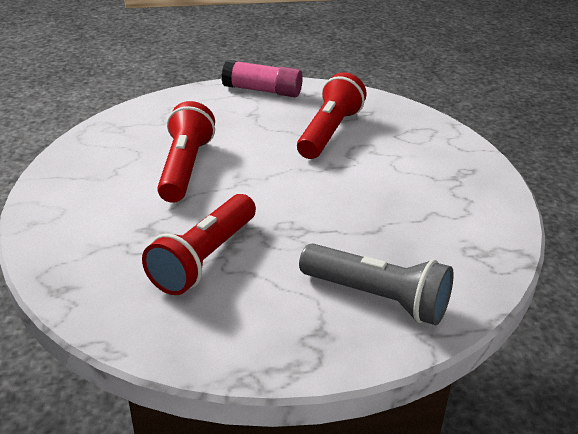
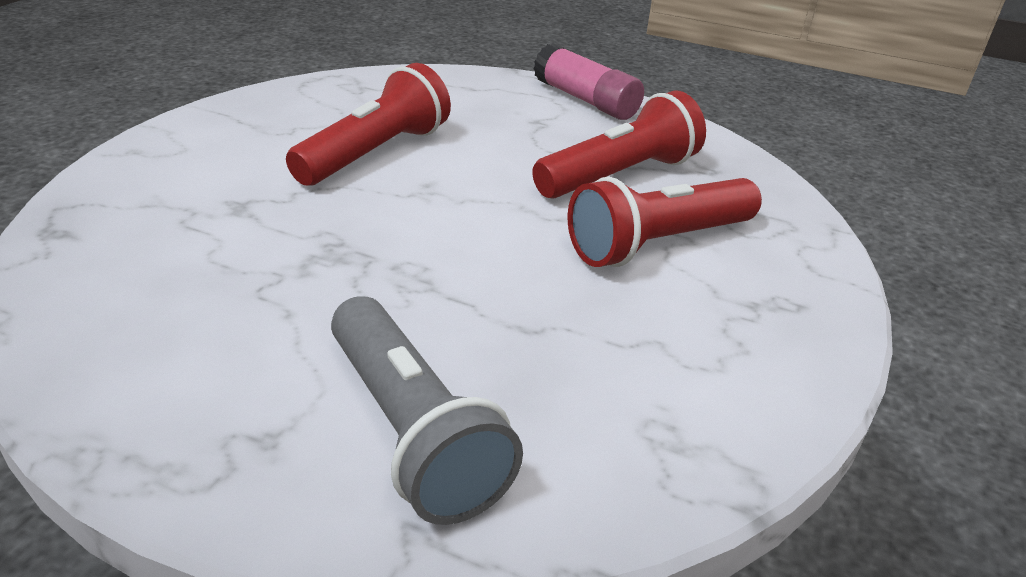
camera: 30 degrees right, 0 degrees up
(204, 258) = (253, 266): red flashlight -> red flashlight (658, 243)

